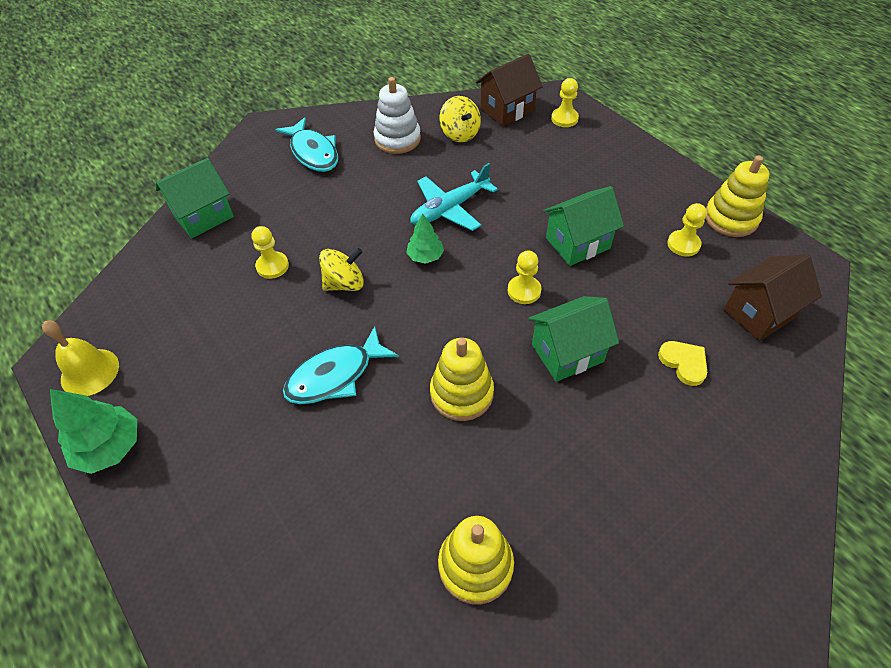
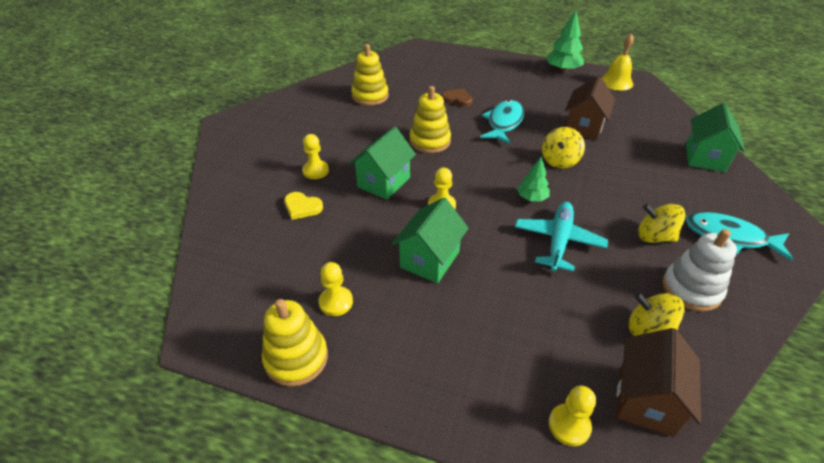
camera: 145 degrees right, 10 degrees down
(272, 266) = (614, 151): yellow pawn -> yellow pawn (315, 171)
(344, 466) = (457, 99): none -> brown heart
(368, 177) = (654, 237): none -> yellow spinning top
(759, 313) = (251, 266): brown house -> brown house (584, 127)

